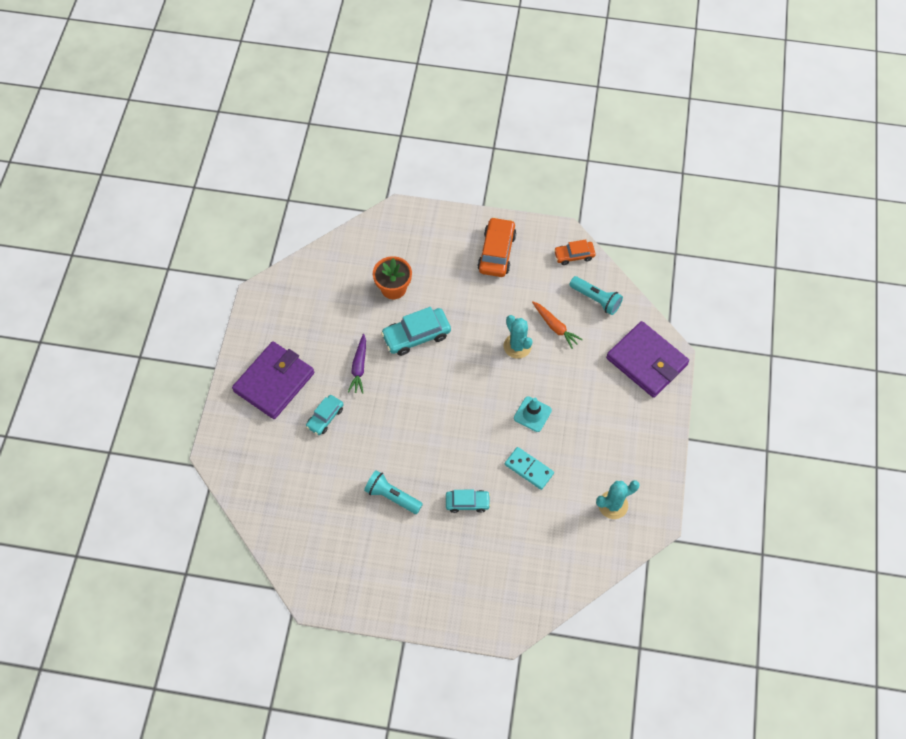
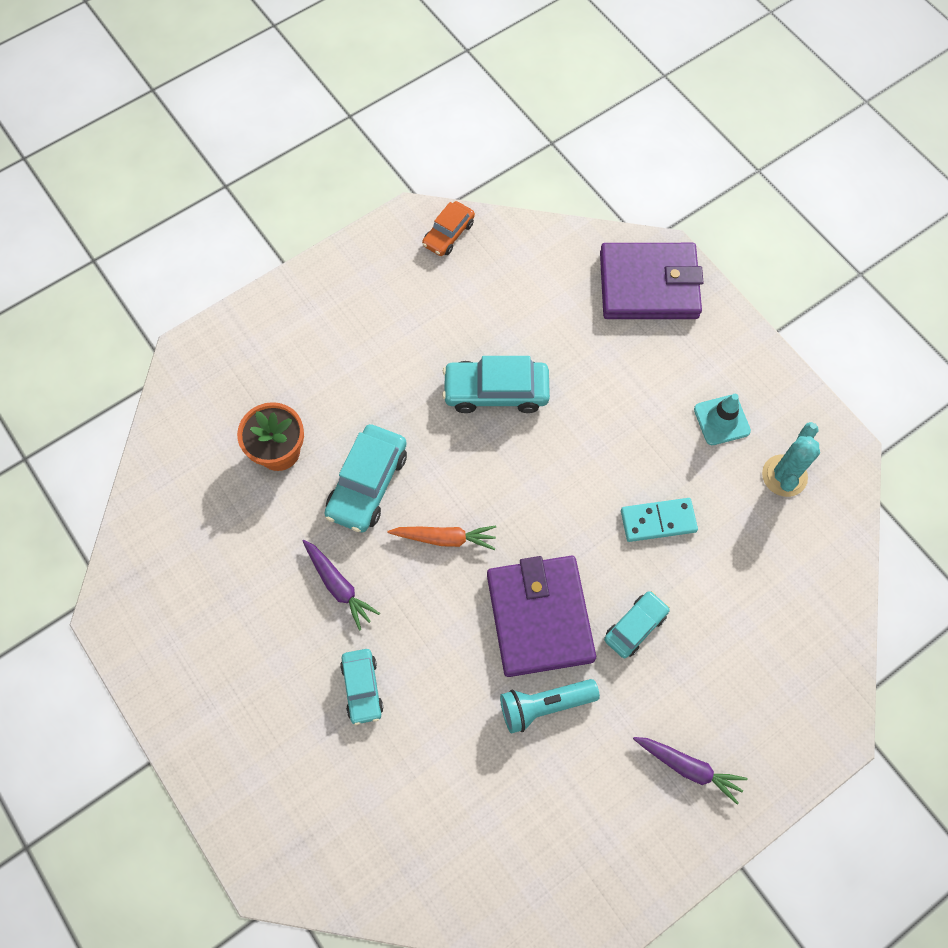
camera: 45 degrees left, 5 degrees up
(274, 382) = (250, 705): purple wallet -> purple wallet (539, 617)
(425, 580) = (688, 767): none -> purple carrot
(496, 252) = (358, 303): orange car -> none
(517, 346) = (496, 391): turquoise cactus -> turquoise car
(532, 414) = (595, 454): turquoise traffic cone -> turquoise traffic cone (721, 420)
(555, 327) = (513, 332): orange carrot -> orange carrot (445, 538)
(596, 299) = (524, 263): turquoise flashlight -> none

